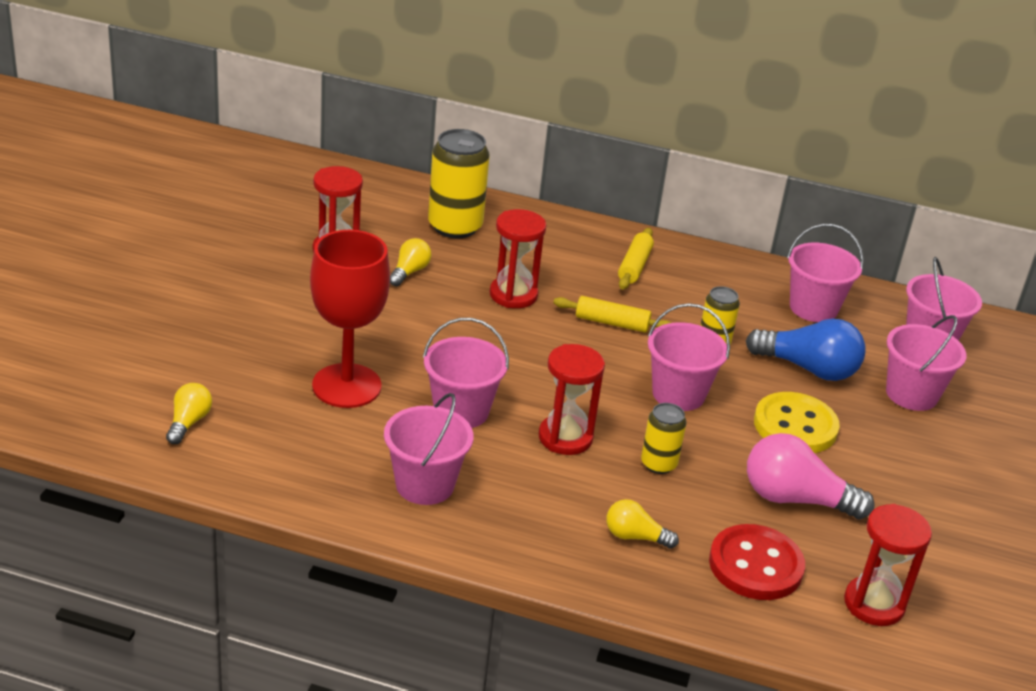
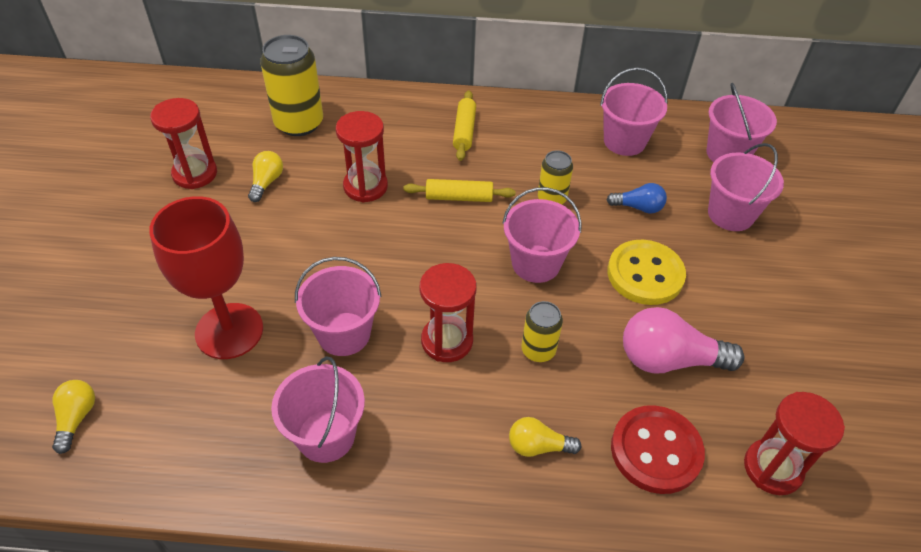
camera: 10 degrees left, 15 degrees up
(808, 368) = (638, 207): blue light bulb -> blue light bulb, size x0.55

